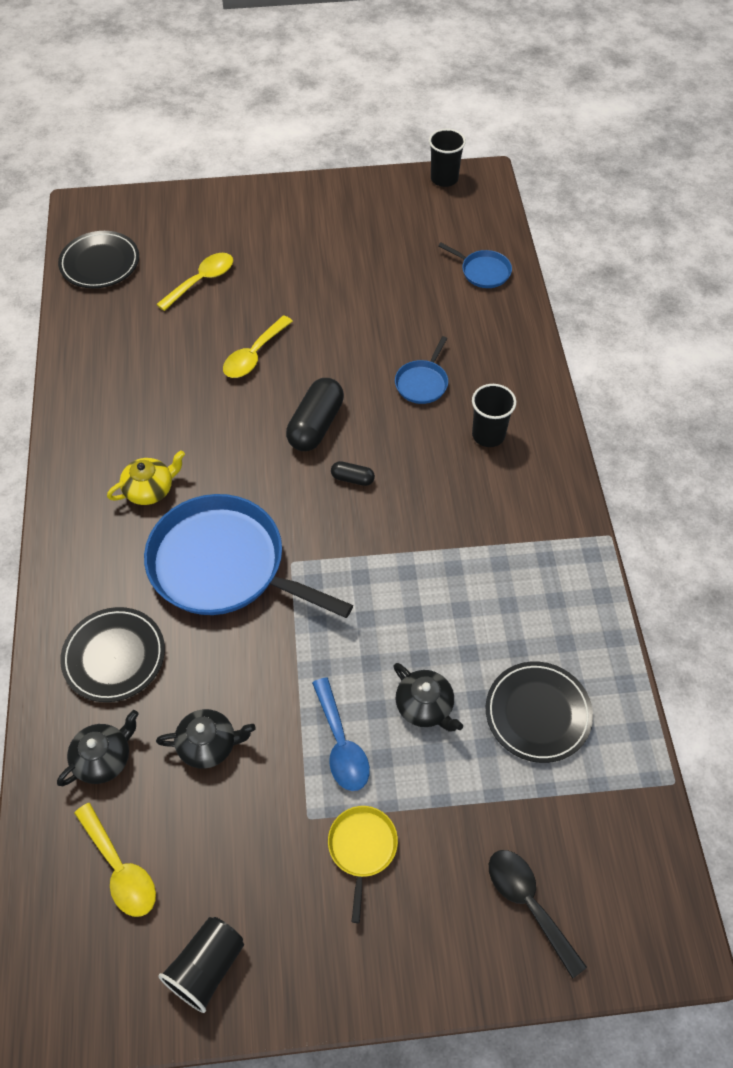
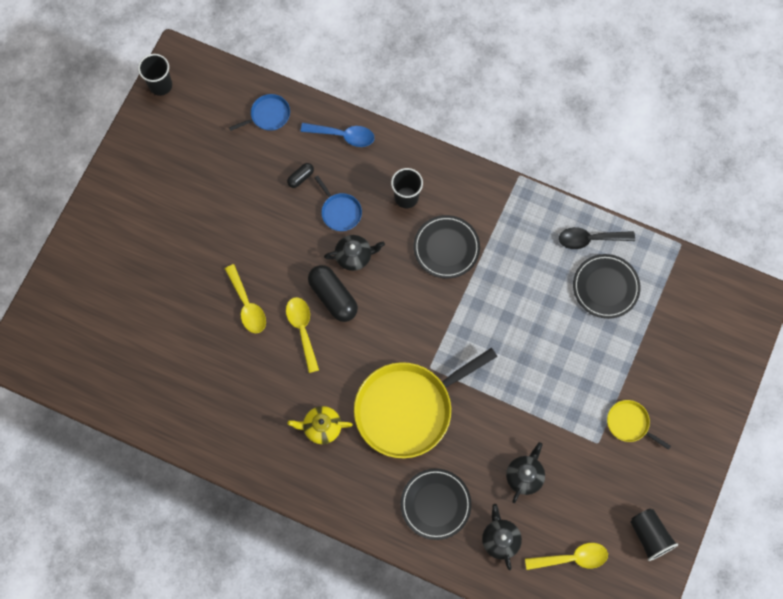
camera: 60 degrees left, 15 degrees up
(100, 263) = (85, 369): black plate -> black plate (446, 248)
(150, 489) = (321, 427): yellow teapot -> yellow teapot turned 90 degrees counterclockwise
(202, 281) = (152, 306): yellow spoon -> yellow spoon (302, 330)
(224, 565) = (408, 408): blue pan -> yellow pan
(341, 744) = (565, 402): blue spoon -> blue spoon (343, 136)
(352, 478) = (389, 298): black capsule -> black capsule (301, 178)
(425, 706) = (568, 344): black teapot -> black teapot (354, 256)
(528, 903) = (702, 357): black spoon -> black spoon (590, 239)

